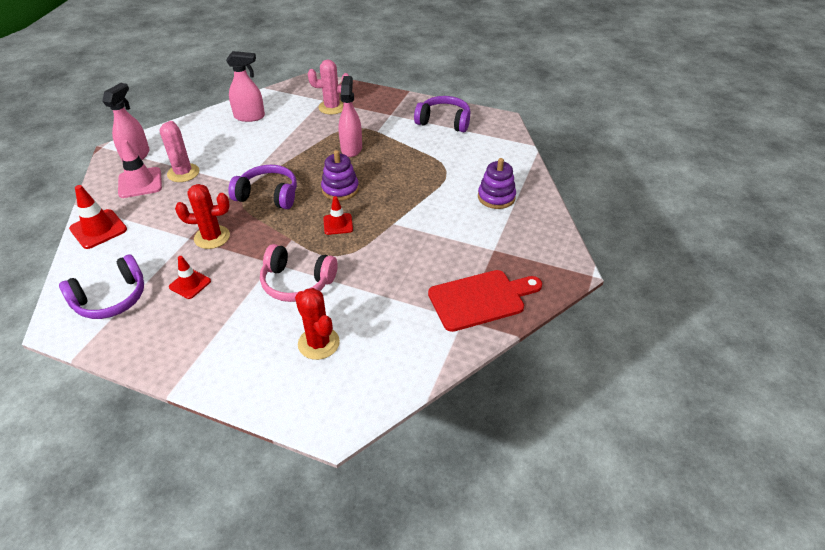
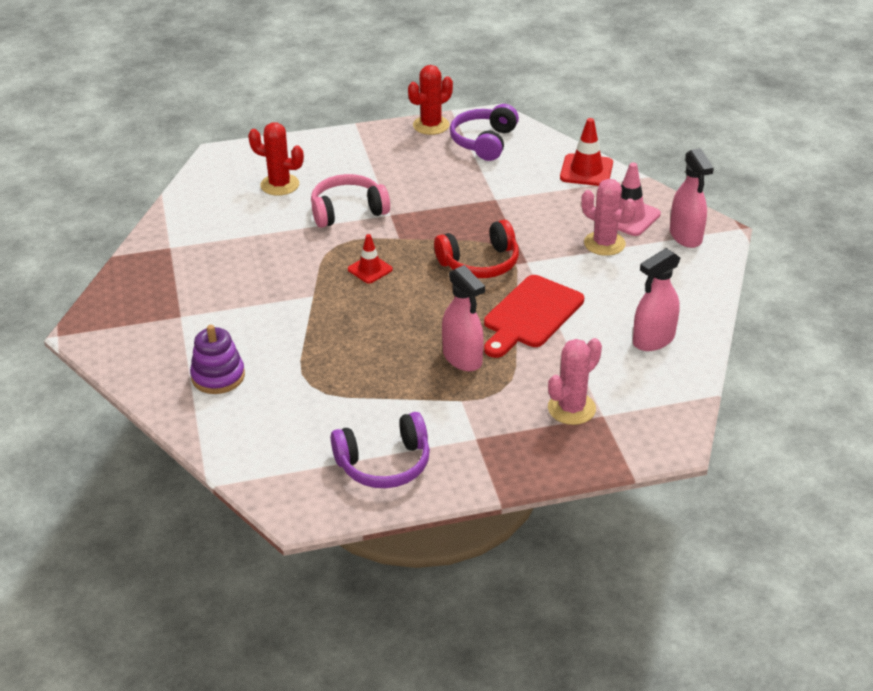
camera: 145 degrees right, 5 degrees down
(190, 284) = (438, 173): red traffic cone -> none
(212, 237) = (475, 208): red cactus -> red cactus (431, 125)
(268, 195) = (480, 263): purple headphones -> red headphones
(340, 189) = (412, 303): purple stacking toy -> none
(480, 299) = (164, 268): red cutting board -> red cutting board (531, 315)

